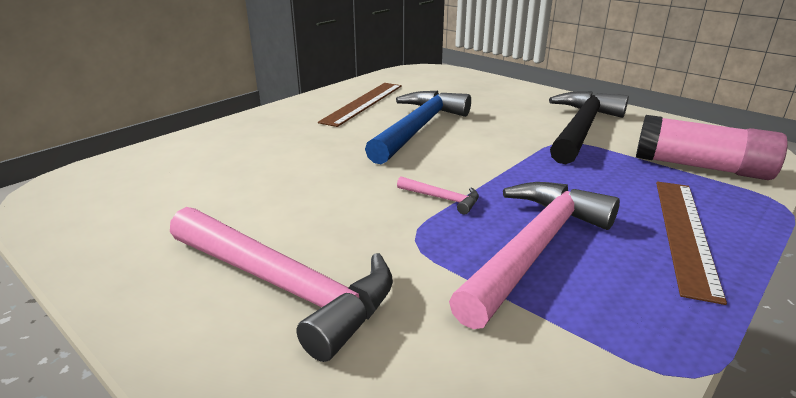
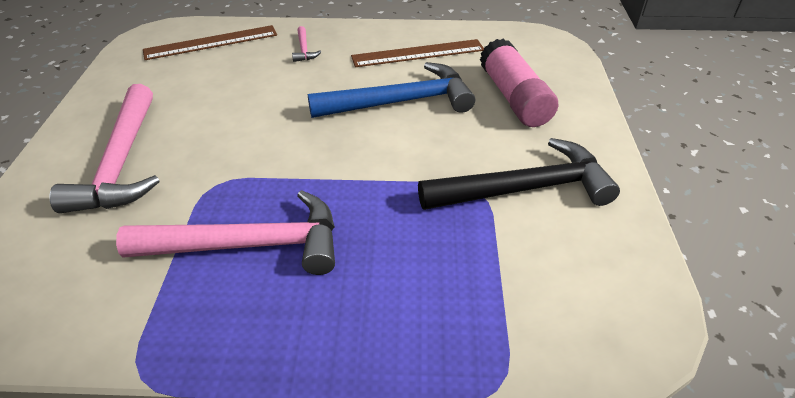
camera: 50 degrees right, 15 degrees up
(442, 199) = (285, 170): pink hammer -> pink hammer (304, 49)
(684, 233) = (353, 324): brown ruler -> brown ruler (211, 42)
(700, 167) = (527, 301): pink glue stick -> pink glue stick (514, 98)

